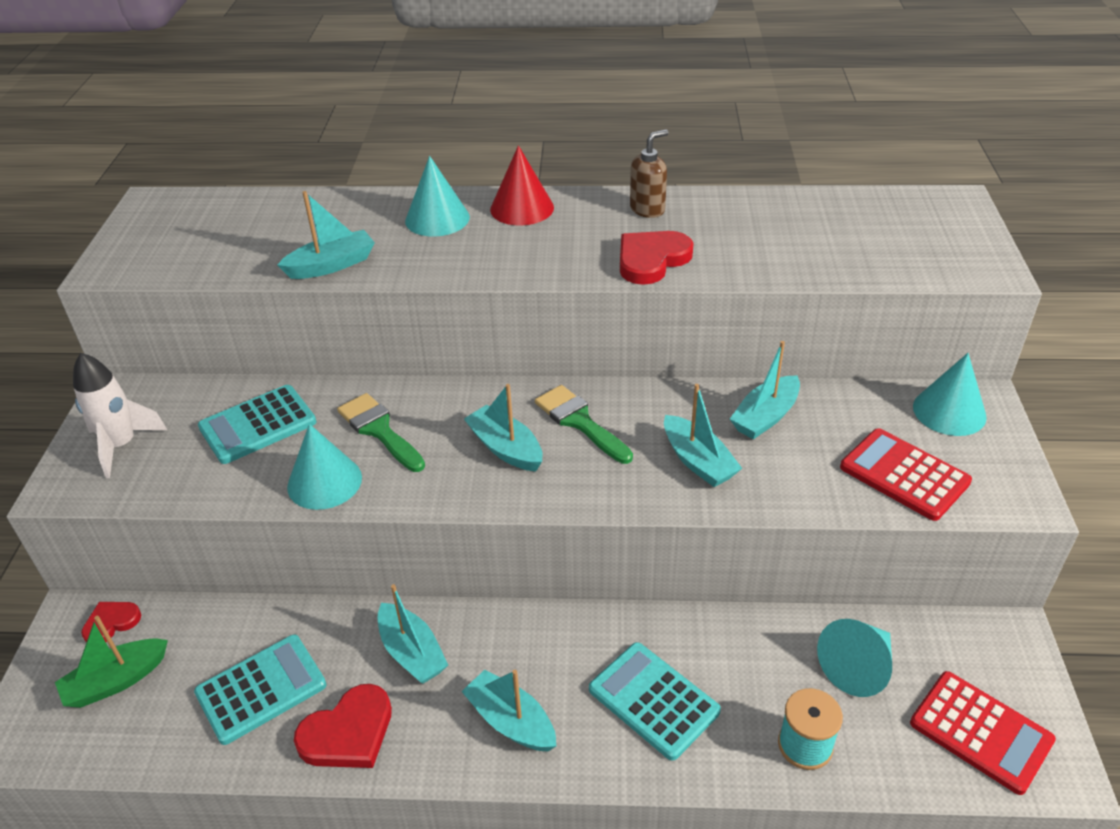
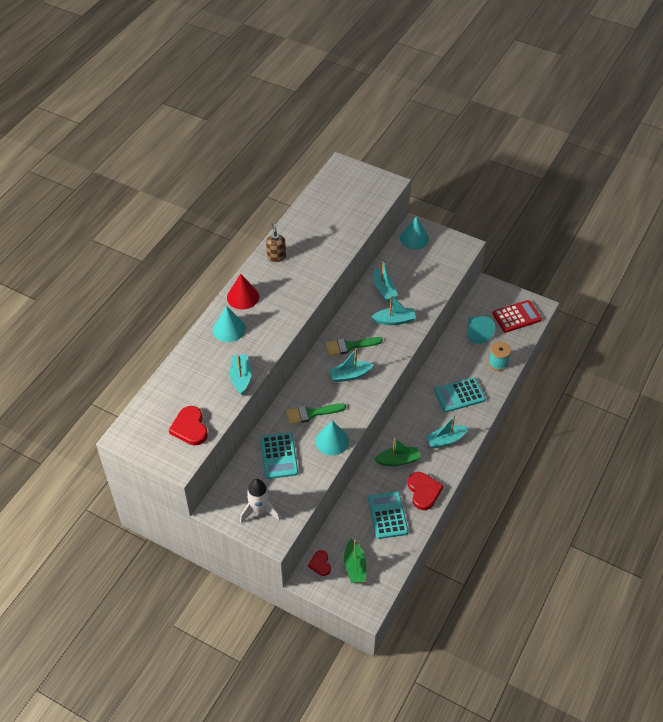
camera: 65 degrees left, 10 degrees up
(412, 652) = (398, 460): turquoise boat -> green boat
(651, 260) = (315, 272): red heart -> red heart (190, 428)
(904, 475) = (436, 268): red calculator -> none

